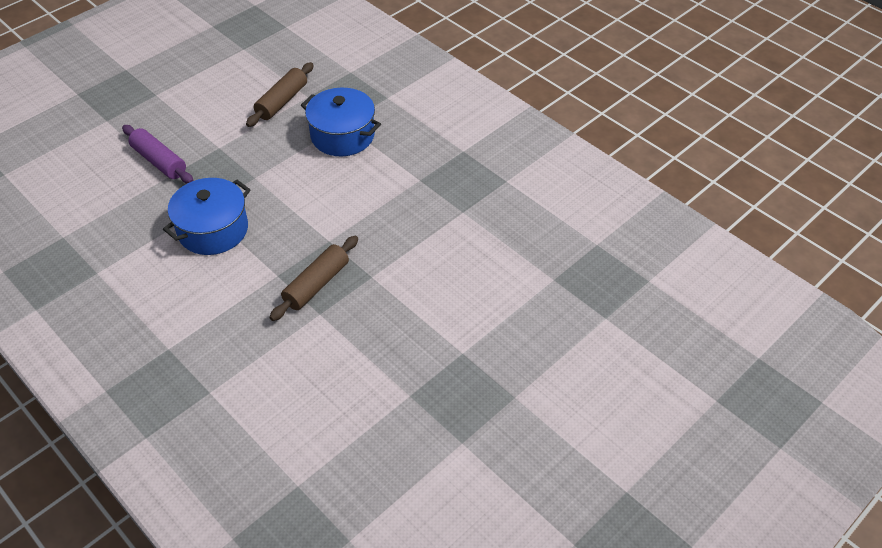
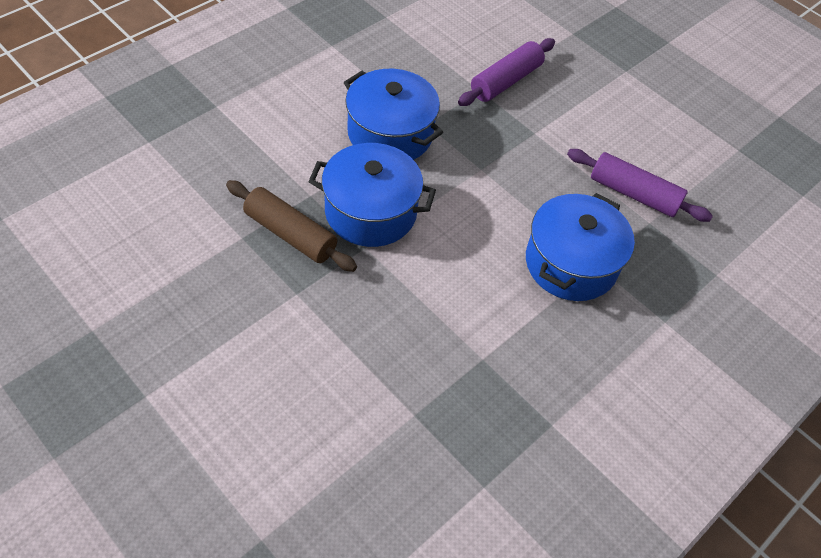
camera: 85 degrees right, 5 degrees up
(282, 101) = (633, 194): brown rolling pin -> purple rolling pin
(295, 238) = (370, 212): none -> blue pot

